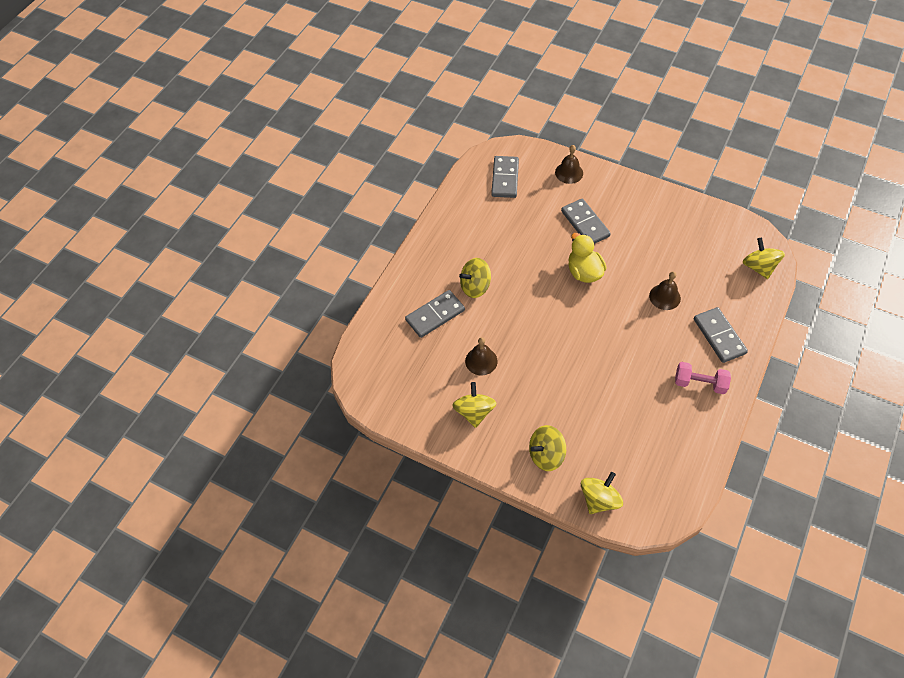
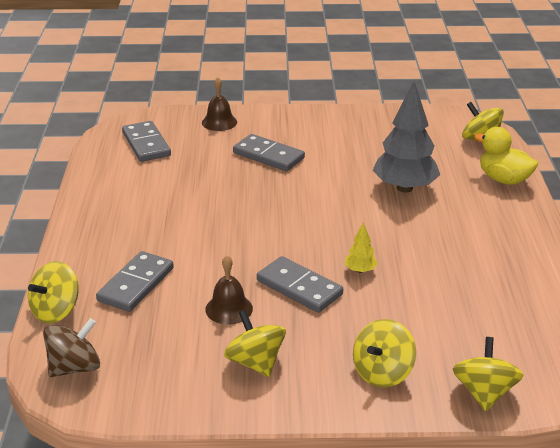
camera: 30 degrees left, 25 degrees down
(370, 369) = (74, 367): none -> brown spinning top
(475, 286) = (172, 243): yellow spinning top -> yellow spinning top (56, 311)
(584, 272) = (298, 193): yellow duck -> yellow duck (503, 179)
(584, 363) = (360, 270): none -> yellow tree
(664, 297) = (404, 188): brown bell -> grey tree
(699, 383) = (504, 246): pink dumbbell -> none
(719, 336) = (489, 202): grey domino -> grey domino (299, 287)

